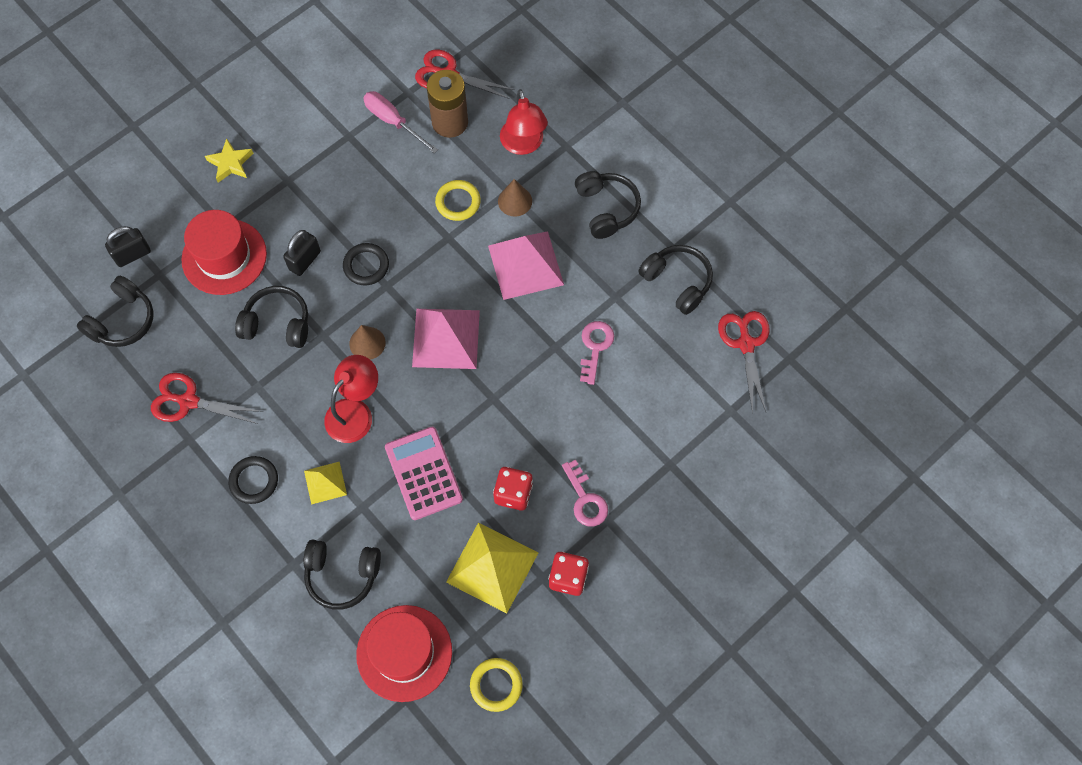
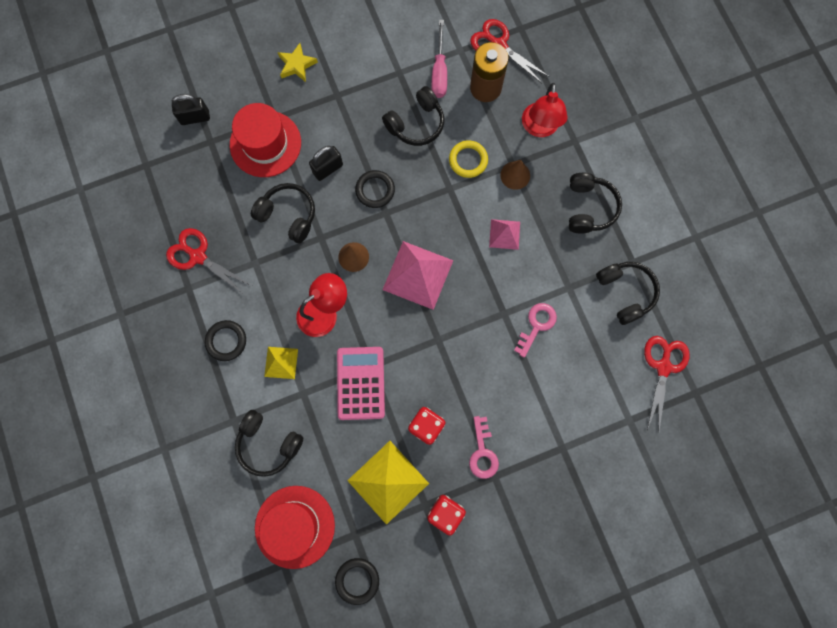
camera: 20 degrees right, 10 degrees up
(123, 320) = (169, 170): black headphones -> black headphones (416, 123)
(393, 121) = (439, 72): pink screwdriver -> pink screwdriver turned 150 degrees counterclockwise
(496, 685) = (357, 580): yellow ring -> black ring
(526, 265) = (504, 234): pink pyramid -> pink pyramid, size x0.54

